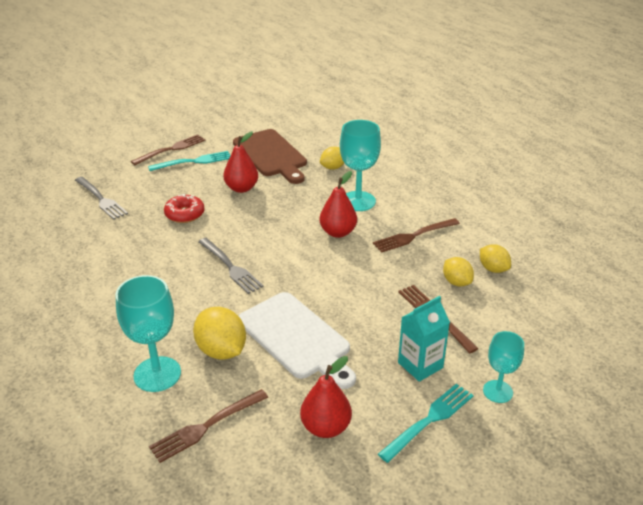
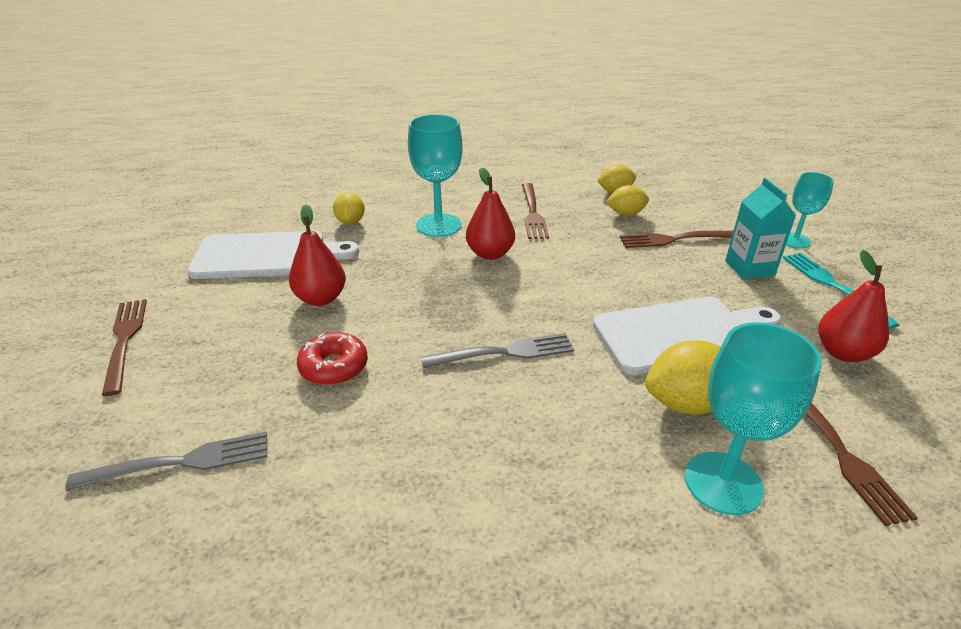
camera: 65 degrees left, 0 degrees up
(193, 161) = (194, 325): turquoise fork -> none
(271, 155) = (266, 255): brown cutting board -> white cutting board

